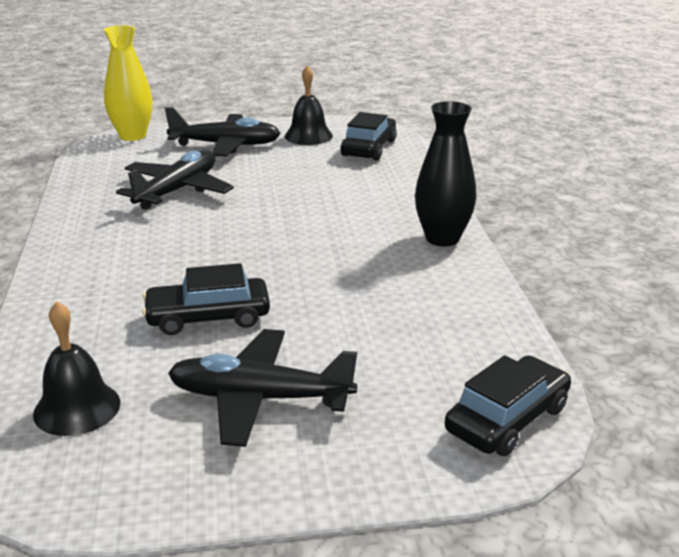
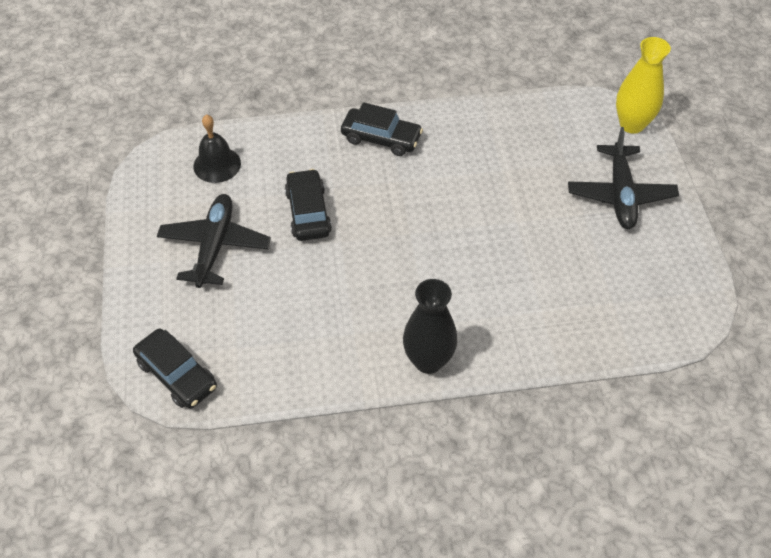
camera: 90 degrees right, 25 degrees up
(177, 190) = (511, 171): black plane -> none
(308, 136) = (659, 259): black bell -> none
(369, 148) = (633, 311): black car -> black car (381, 138)

